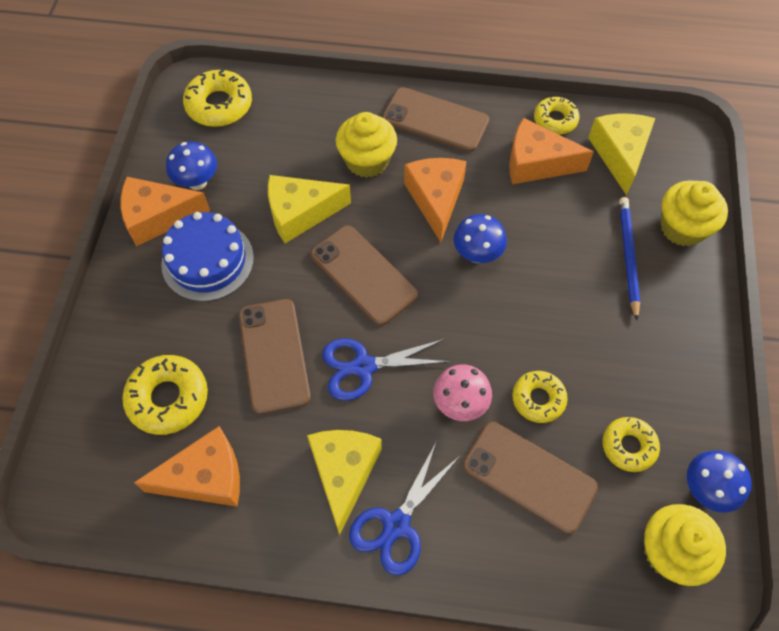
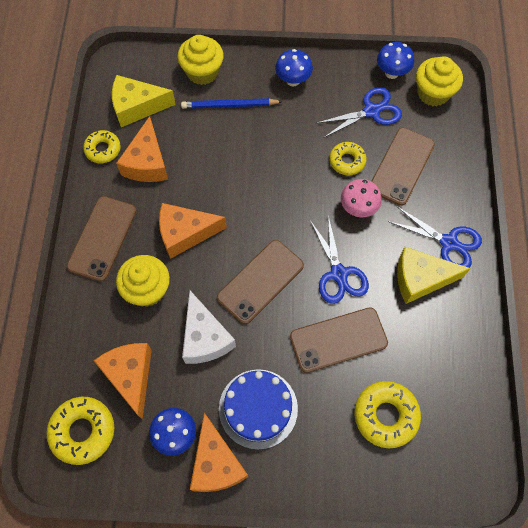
camera: 95 degrees left, 5 degrees up
(206, 477) = (441, 374): orange cheese -> orange cheese (130, 376)
(300, 213) = (205, 337): yellow cheese -> white cheese
(477, 254) = (235, 202): blue mushroom -> blue mushroom (293, 80)
(628, 446) = (371, 111): yellow donut -> blue scissors

